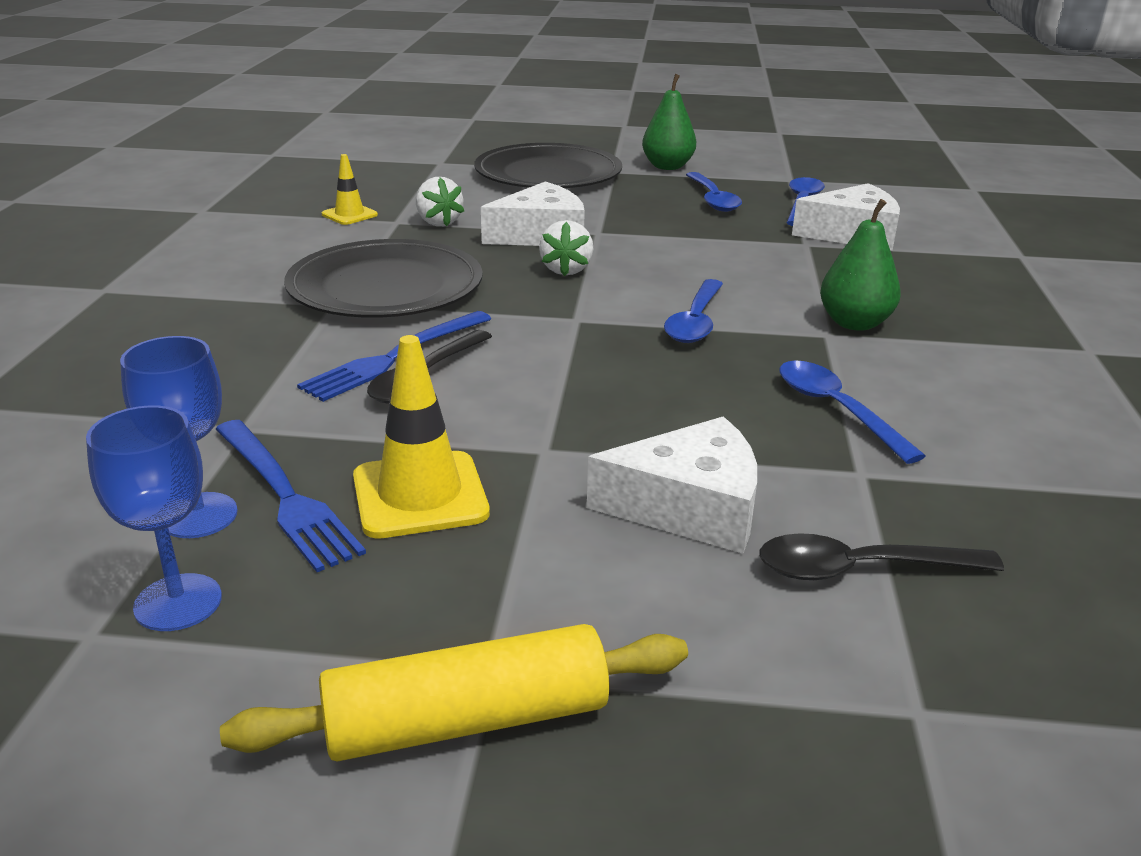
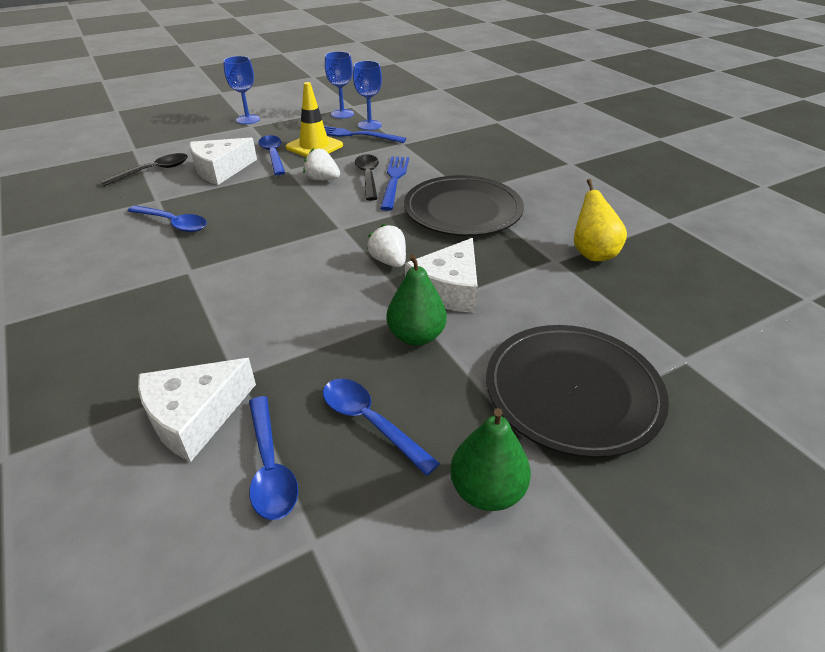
camera: 145 degrees right, 10 degrees up
(349, 215) = (592, 253): yellow traffic cone -> yellow pear
(438, 222) = (530, 271): white strawberry -> white strawberry (322, 179)
(466, 720) = (248, 119): yellow rolling pin -> blue goblet
(695, 322) = (274, 250): blue spoon -> blue spoon (273, 155)
(854, 323) = (173, 287): green pear -> green pear (416, 336)

